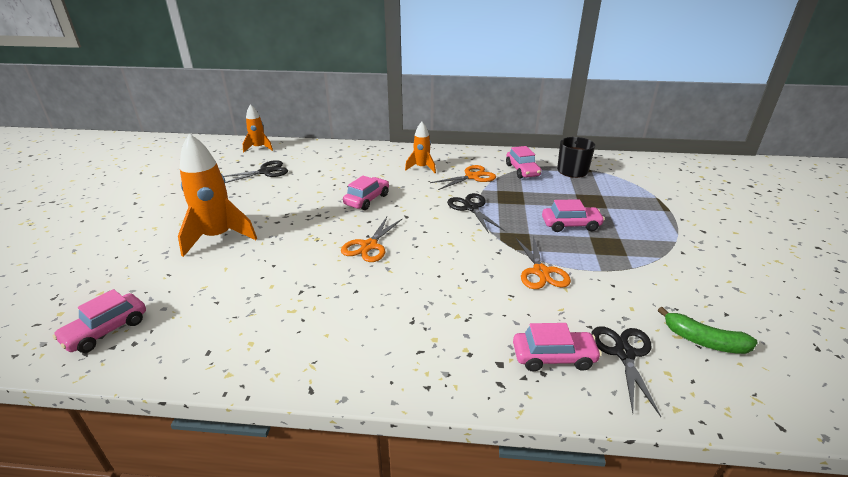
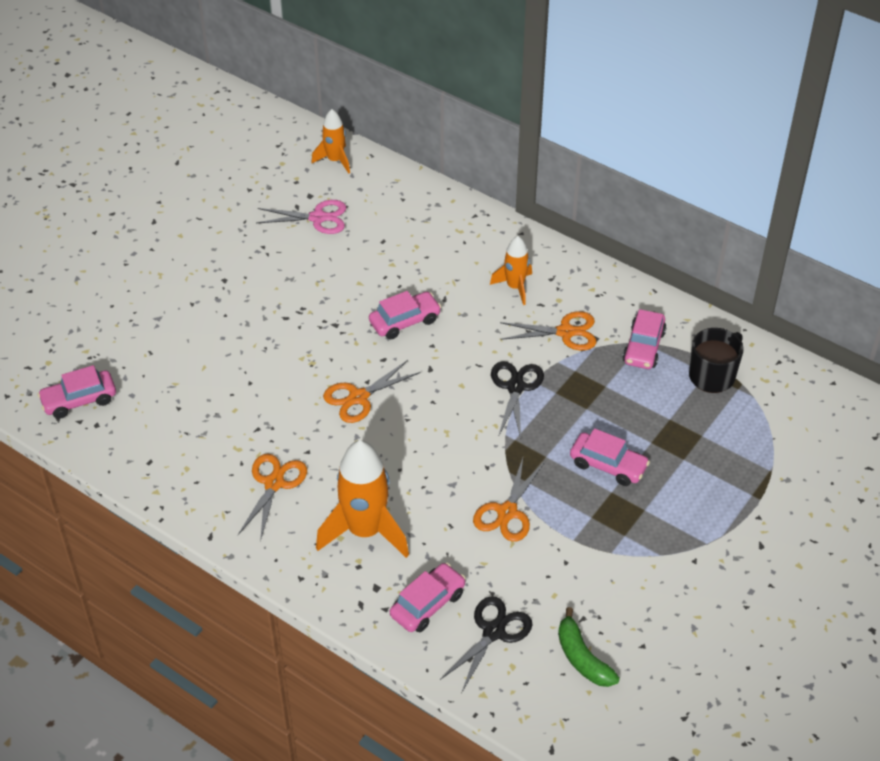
camera: 30 degrees right, 15 degrees up
(218, 237) = (215, 317): orange rocket -> orange rocket (365, 531)
(265, 172) = (318, 218): black scissors -> pink scissors
(344, 322) = (274, 483): none -> orange scissors
(553, 357) = (427, 604): pink car -> pink car turned 75 degrees counterclockwise

